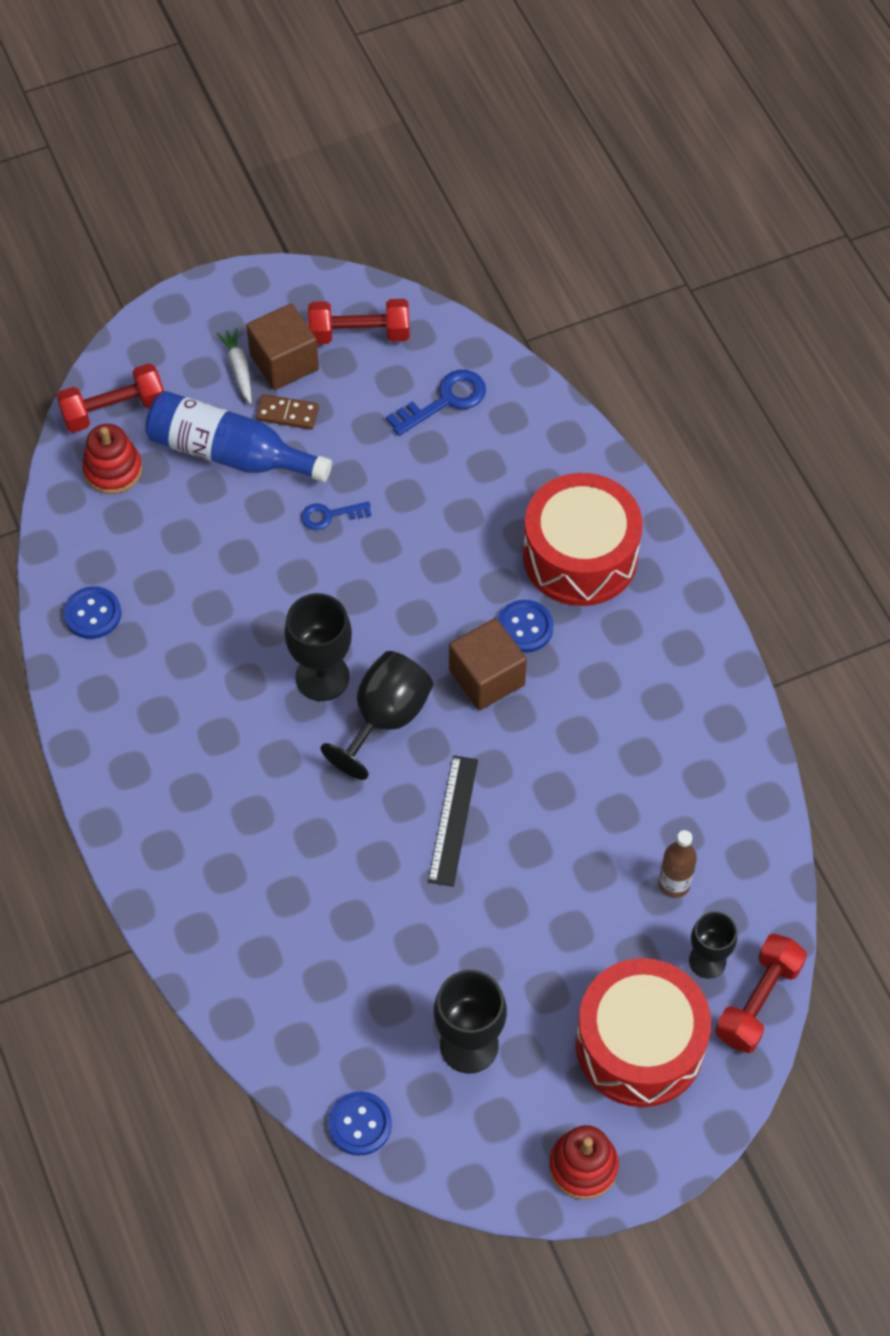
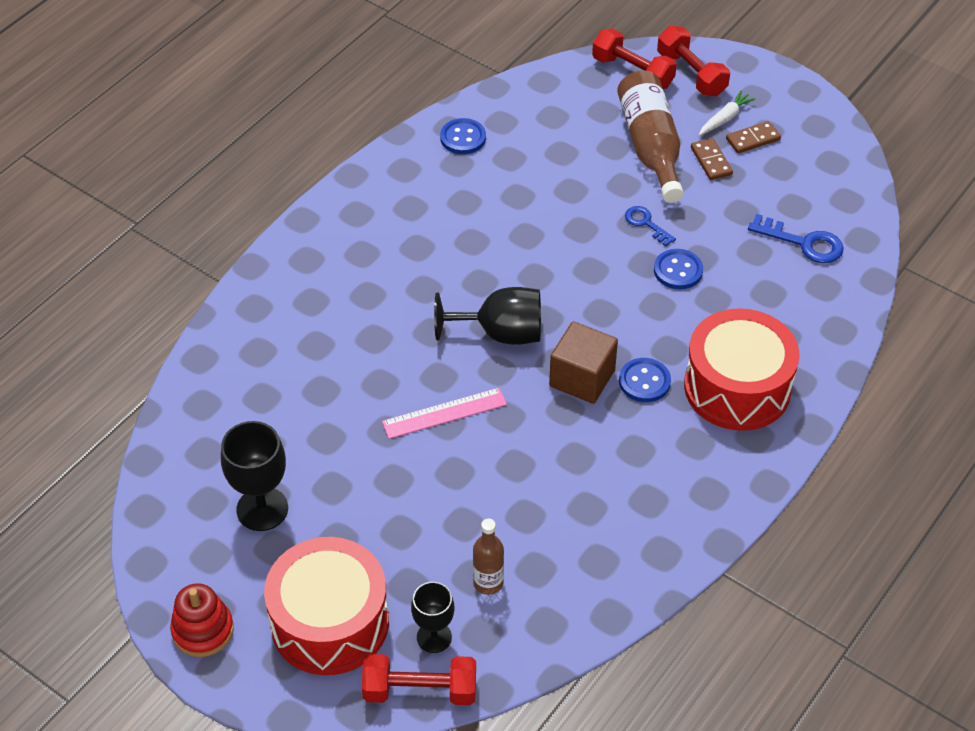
camera: 60 degrees right, 10 degrees down
(113, 470) = (584, 94): red stacking toy -> none
(230, 453) = (650, 146): blue bottle -> brown bottle
(284, 362) = (753, 139): brown cube -> brown domino
(322, 677) = (508, 281): black goblet -> none
(359, 334) = (816, 168): red dumbbell -> red dumbbell (691, 74)
(360, 1124) = (159, 471): blue button -> blue button (678, 270)
(453, 820) = (444, 413): black ruler -> pink ruler

